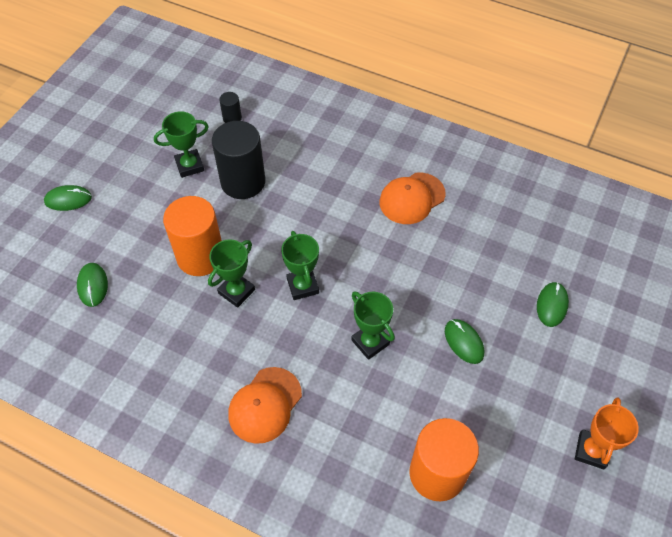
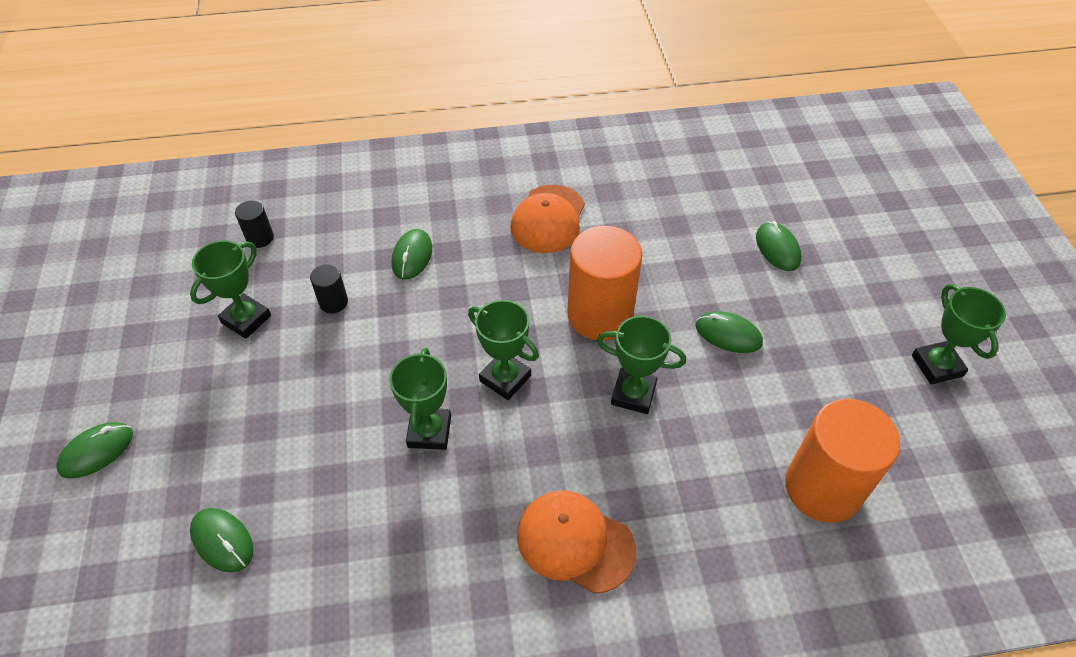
camera: 35 degrees left, 5 degrees down
(200, 256) = (348, 417): orange cylinder -> orange cylinder (600, 315)
(243, 182) = (333, 302): black cylinder -> black cylinder, size x0.45
(265, 405) = (575, 542): orange cap -> orange cap turned 120 degrees clockwise
(309, 177) = (412, 256): none -> green mouse
(591, 451) = (937, 366): orange trophy -> green trophy

